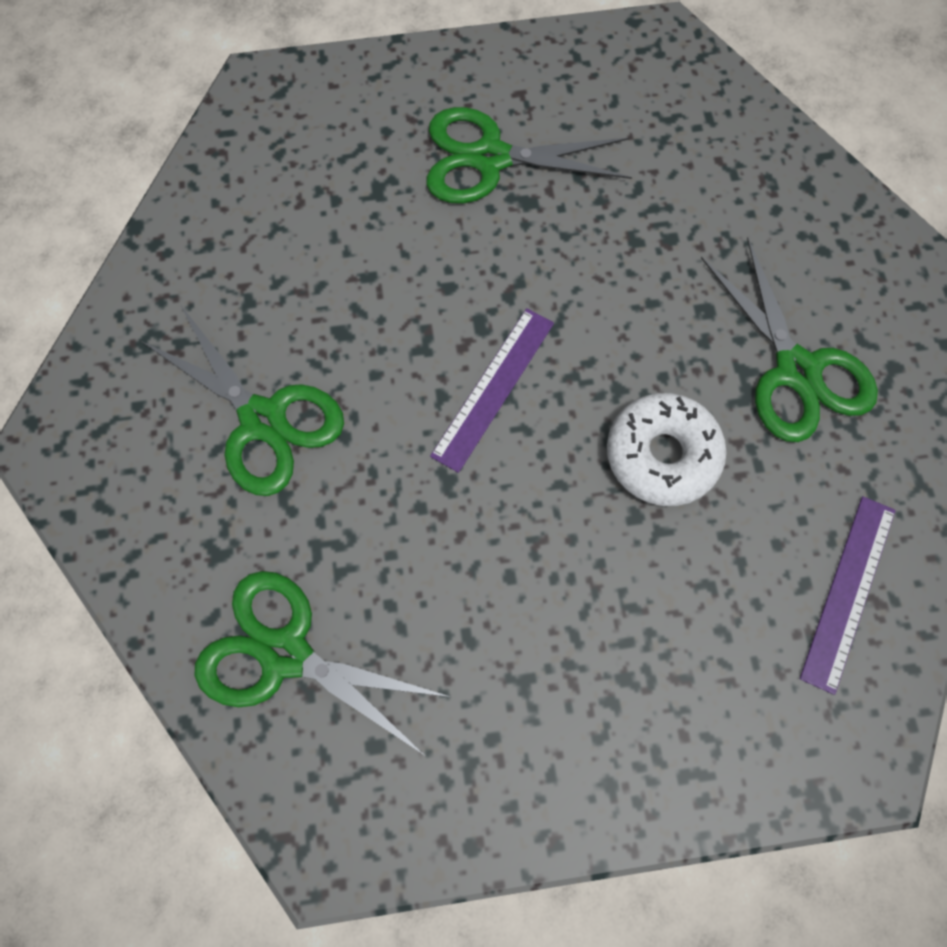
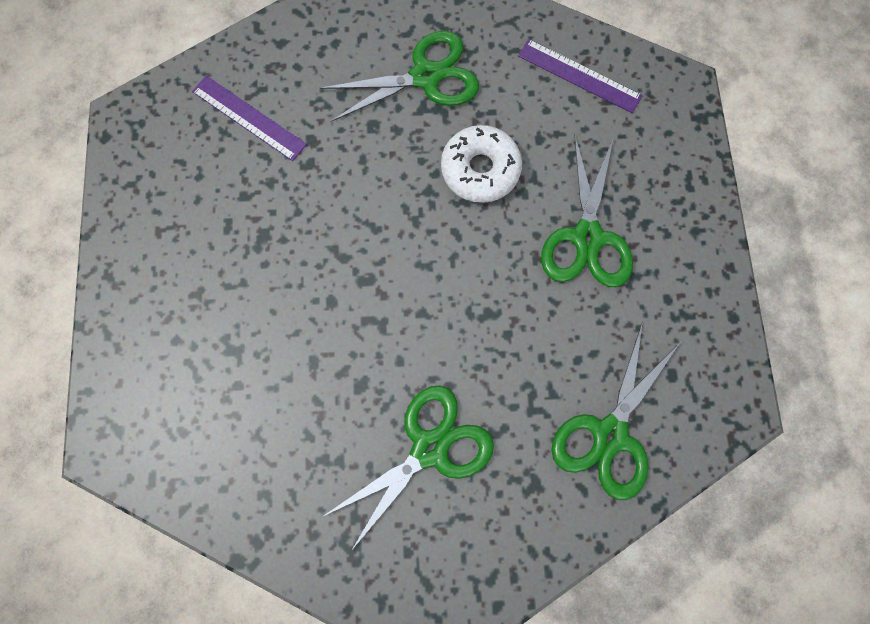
camera: 85 degrees left, 5 degrees up
(490, 158) = (218, 260): green scissors -> green scissors (587, 237)
(493, 388) = (419, 276): purple ruler -> purple ruler (248, 118)

